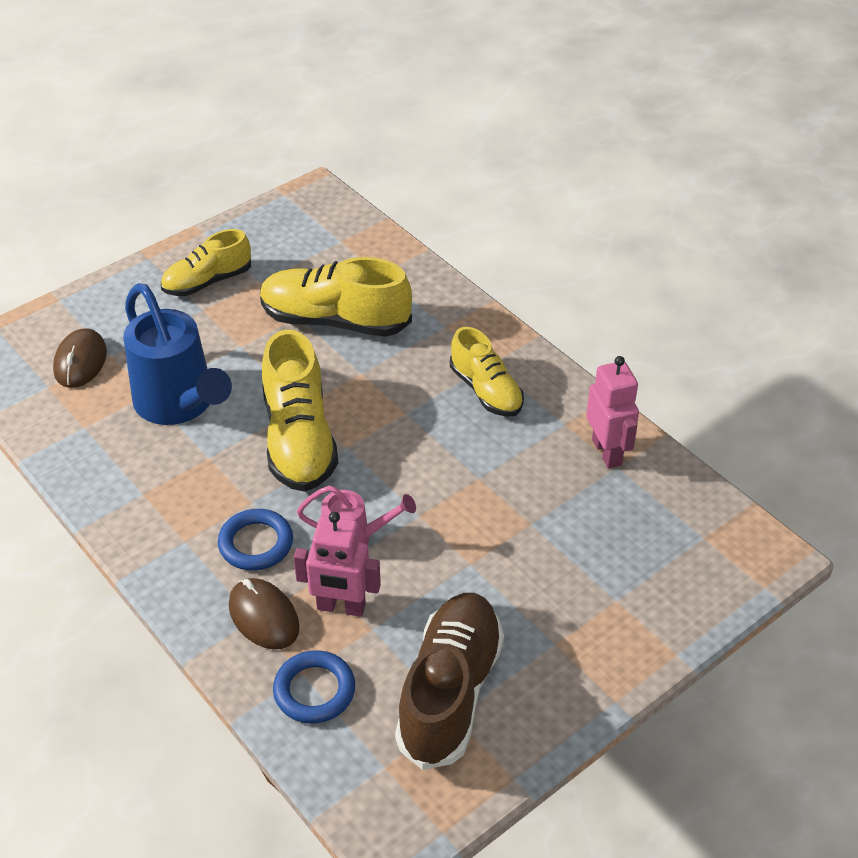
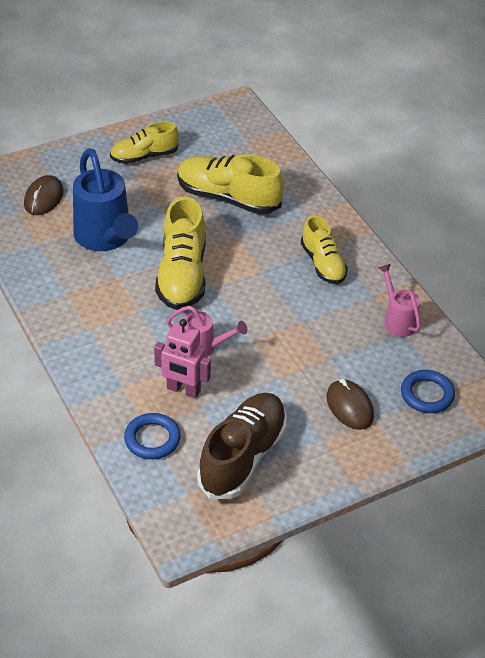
camera: 10 degrees right, 0 degrees up
(256, 543) = (136, 339): blue ring -> blue ring (427, 394)
(264, 616) = (130, 387): brown mouse -> brown mouse (349, 407)
(607, 452) = (398, 320): pink robot -> pink watering can

